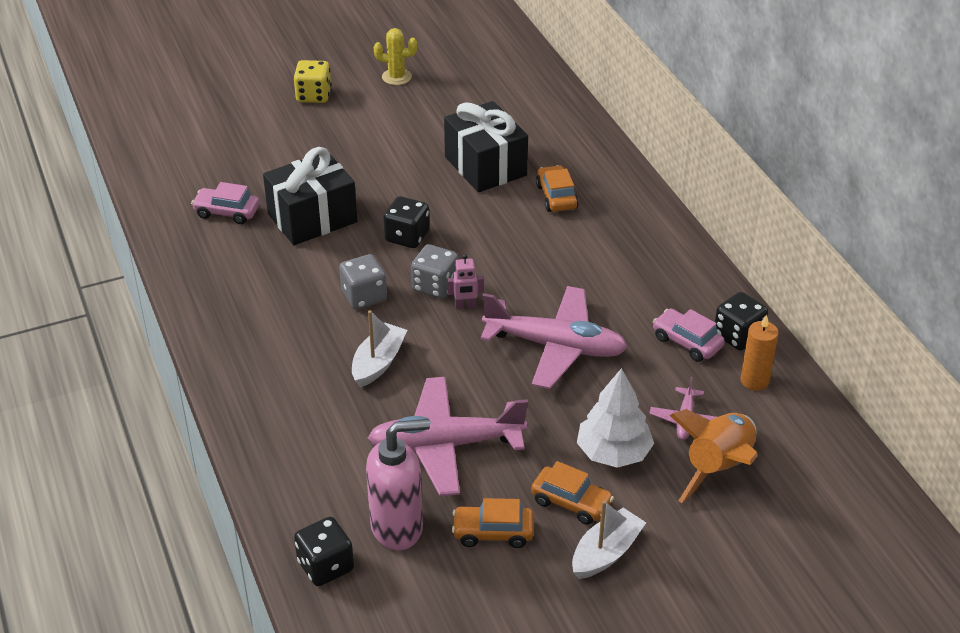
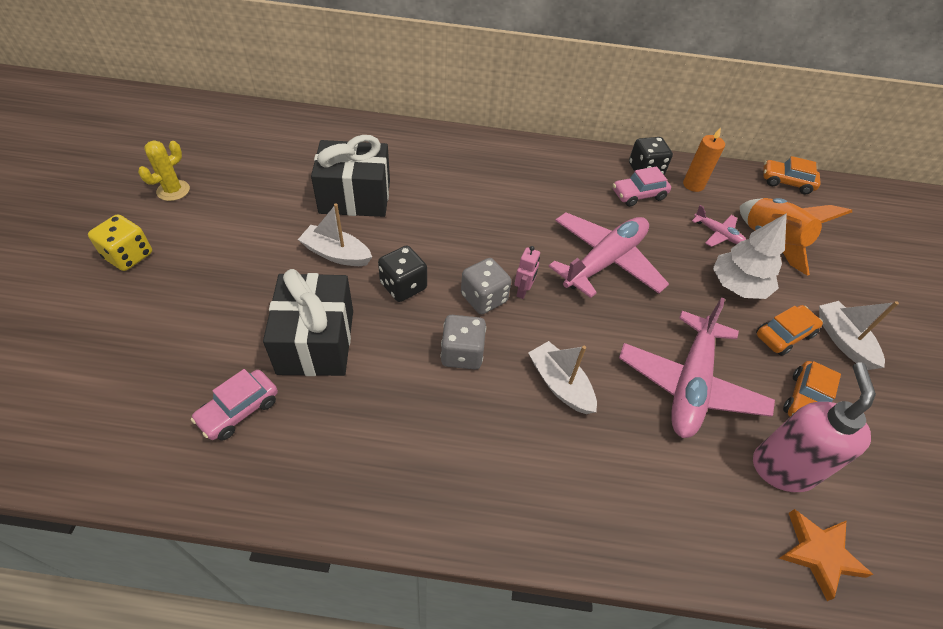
camera: 65 degrees left, 10 degrees up
(325, 566) = (819, 553): black dice -> orange star
(409, 187) = (336, 254): none -> white boat
(556, 197) = (430, 178): orange car -> orange car (786, 182)

